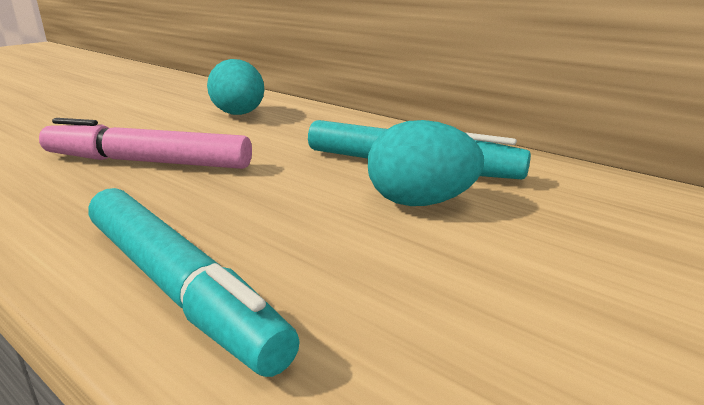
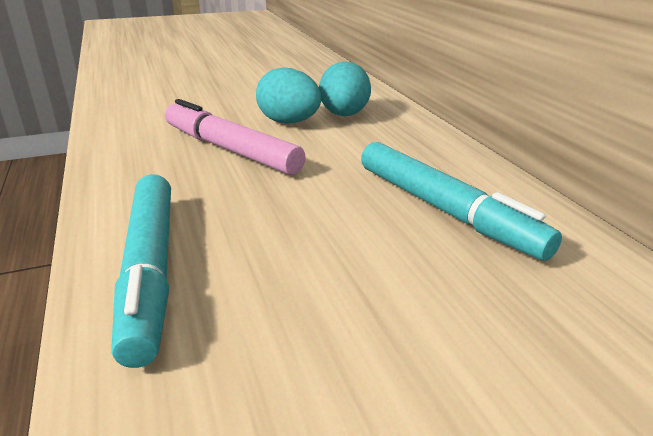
camera: 30 degrees right, 5 degrees up
(420, 202) = (409, 254): turquoise egg -> turquoise egg (289, 122)

